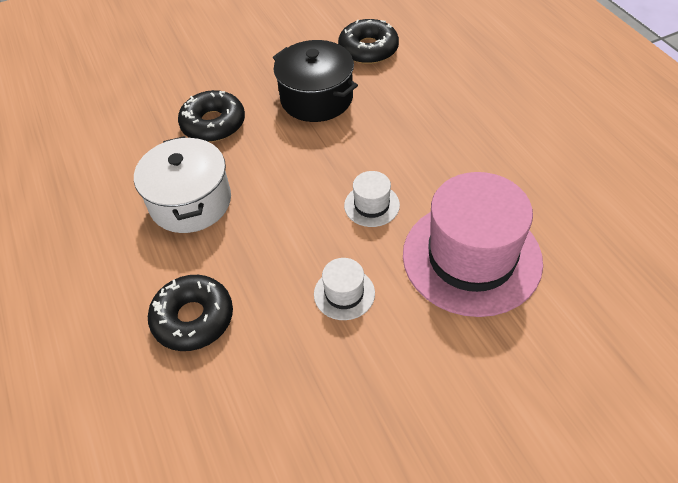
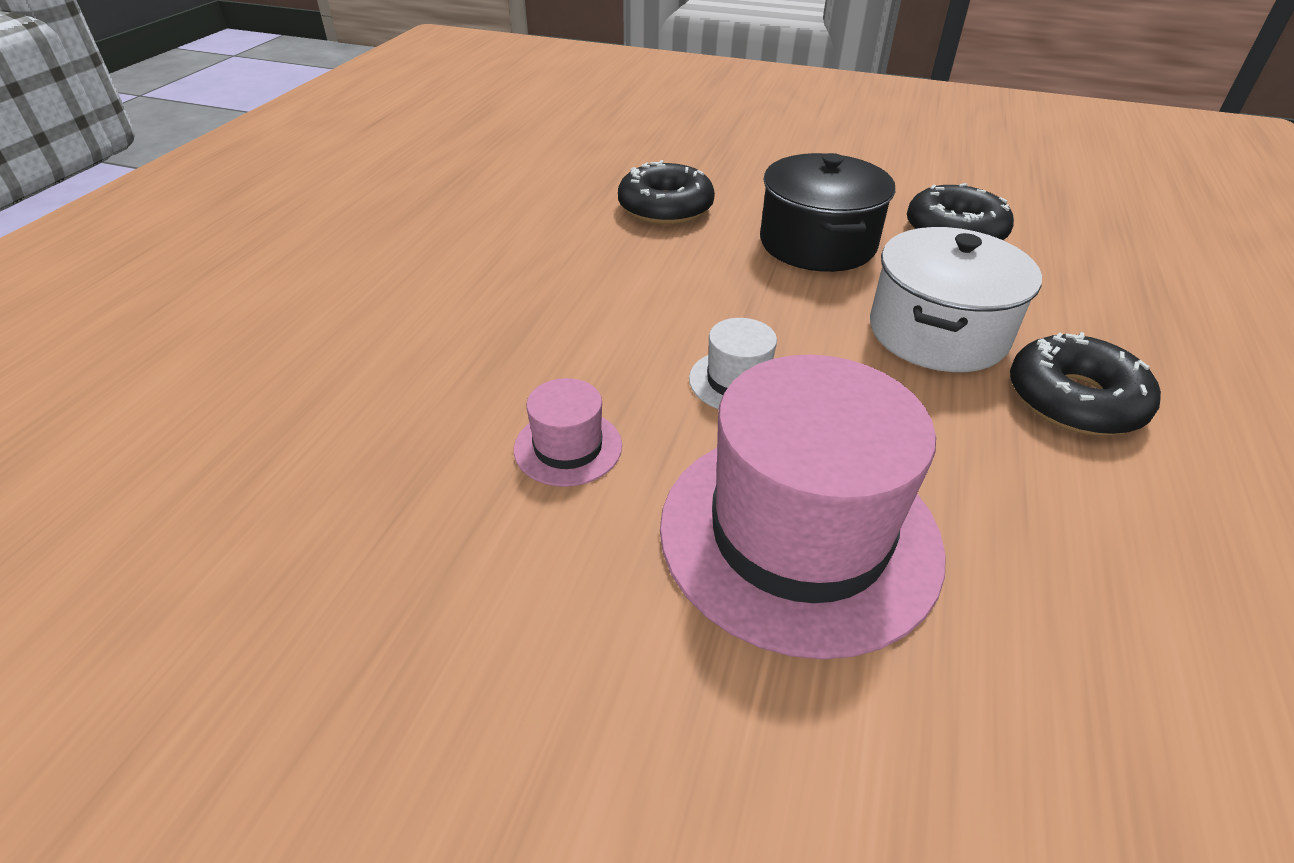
camera: 40 degrees right, 10 degrees down
(190, 202) = (543, 257): white pot -> white pot (937, 332)
(193, 318) = (387, 354): black donut -> black donut (1074, 400)
(344, 293) = (568, 447): white hat -> pink hat

